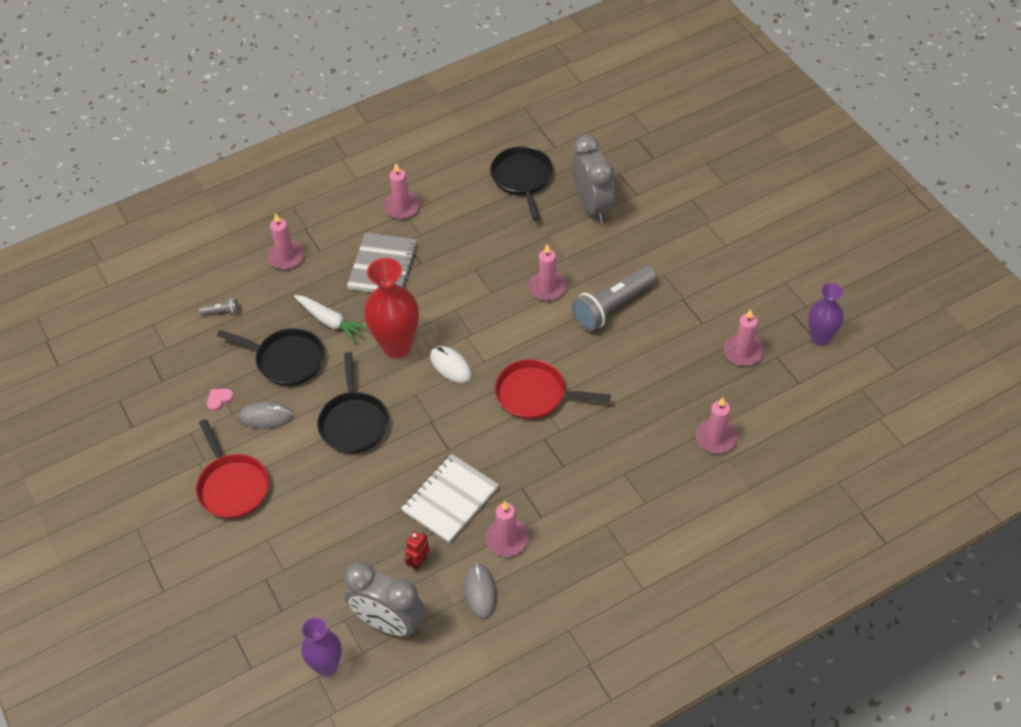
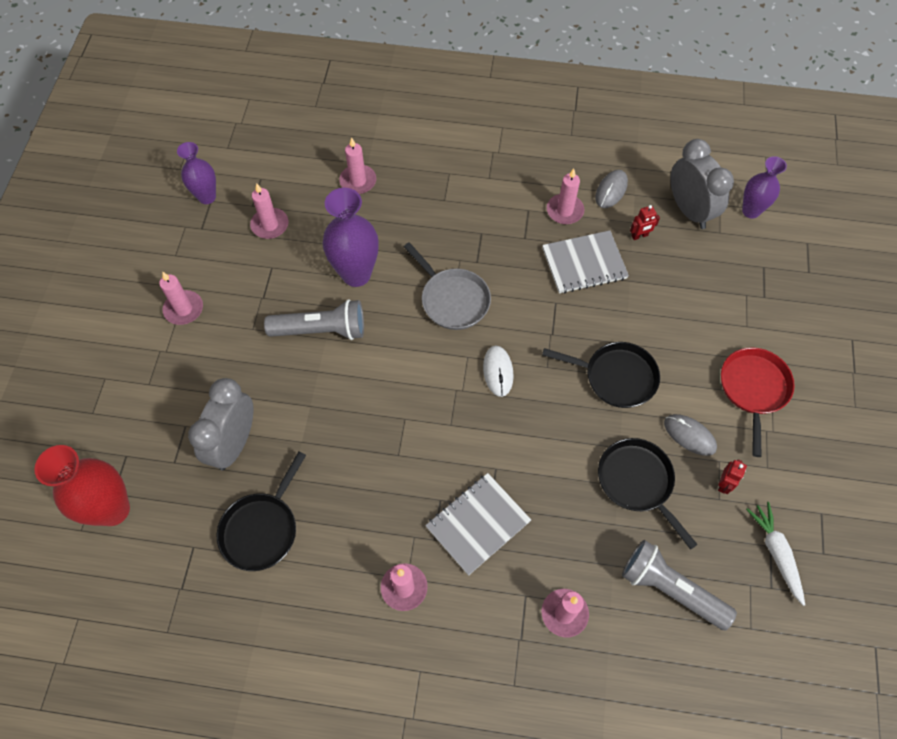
camera: 145 degrees left, 10 degrees up
(219, 399) = (724, 484): pink heart -> red robot
(222, 312) = (670, 589): grey flashlight -> grey flashlight, size x2.38
(330, 321) = (571, 496): white carrot -> white carrot (776, 553)
(354, 422) = (616, 377): black pan -> black pan turned 75 degrees clockwise
(397, 346) = (529, 423): red vase -> red vase (113, 510)
(450, 499) = (584, 263): white notebook -> grey notebook
(535, 394) = (452, 299): red pan -> grey pan
(548, 287) = (354, 387): pink candle -> pink candle (184, 309)
(631, 362) = (356, 274): none -> purple vase

